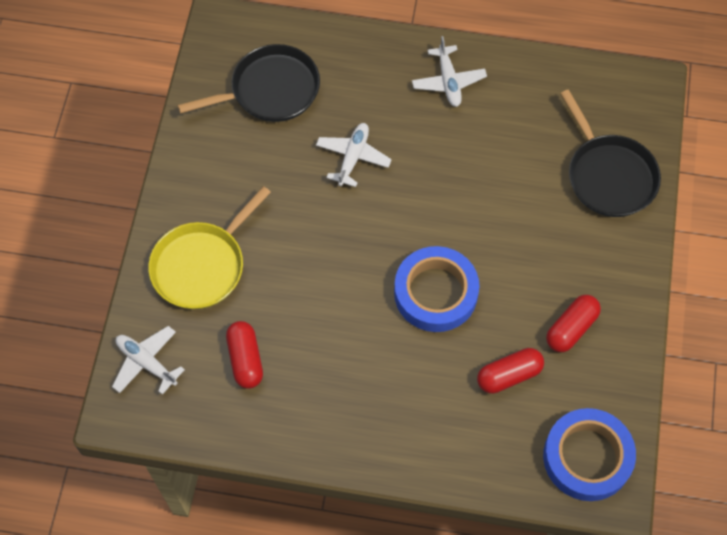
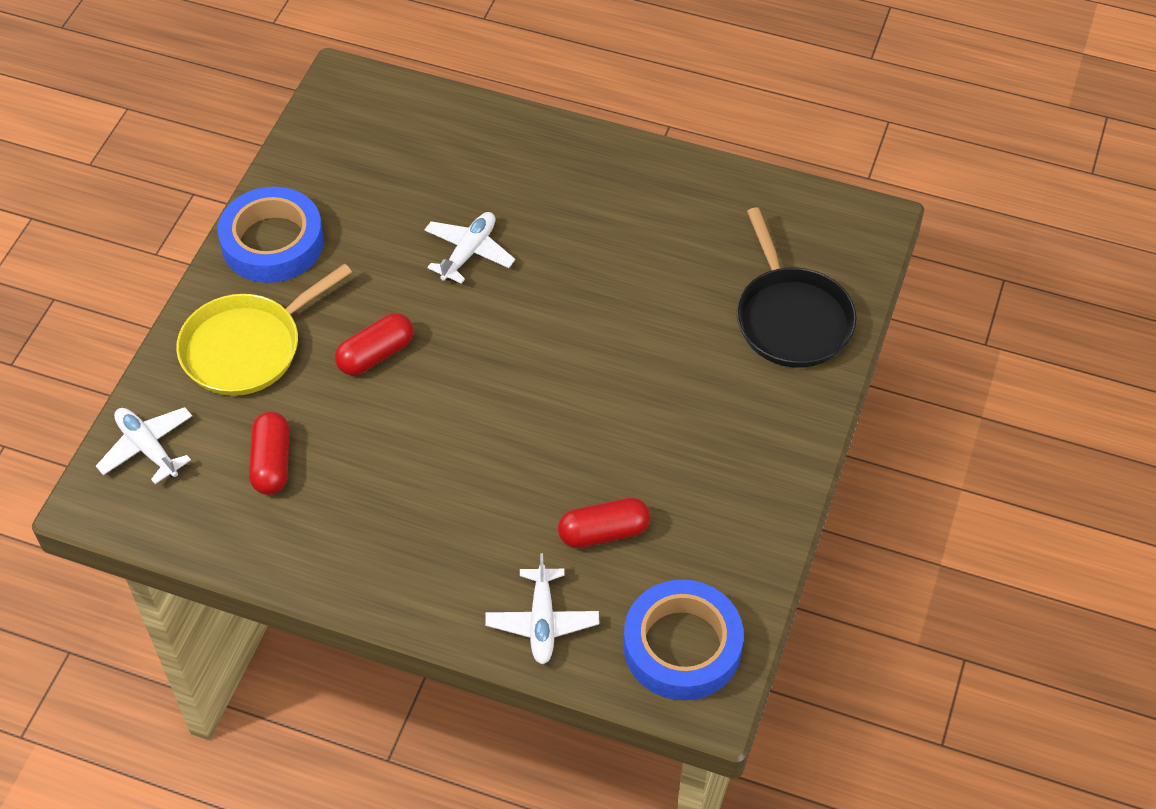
camera: 10 degrees right, 10 degrees down
(270, 90) = (386, 163): black pan -> none
(435, 293) = (533, 422): blue tape -> blue tape (273, 242)
(448, 81) = (612, 183): white plane -> white plane (542, 621)
(571, 328) = (698, 489): red capsule -> red capsule (375, 354)

